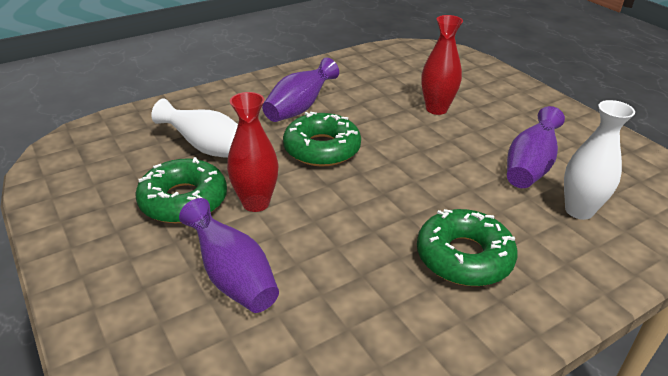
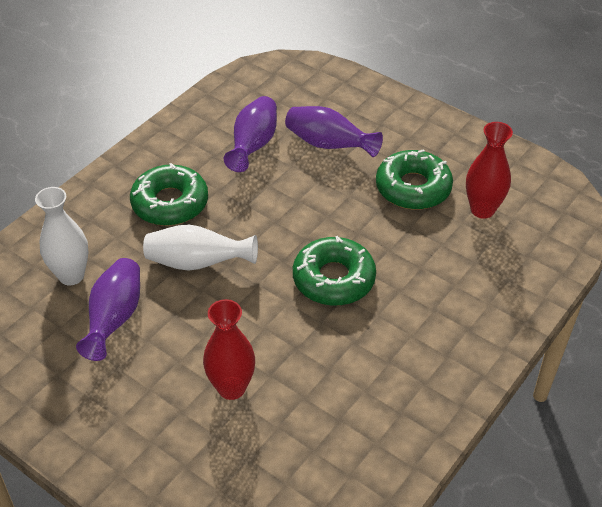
camera: 160 degrees right, 10 degrees up
(208, 148) = (441, 245): white vase -> white vase (197, 263)
(256, 203) = (354, 202): red vase -> red vase (482, 210)
(299, 108) = (394, 334): purple vase -> purple vase (253, 145)

